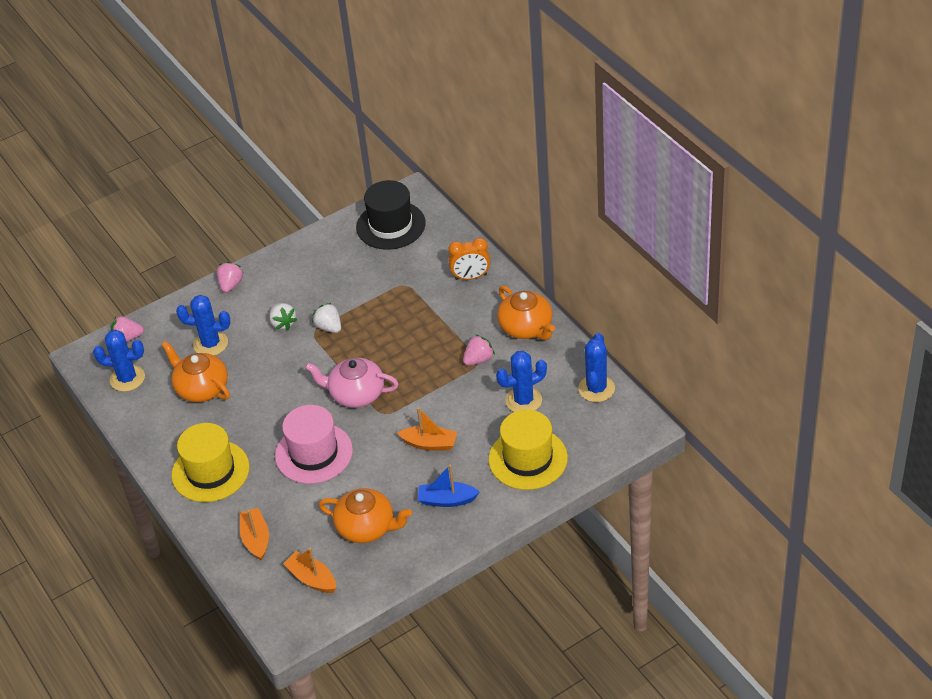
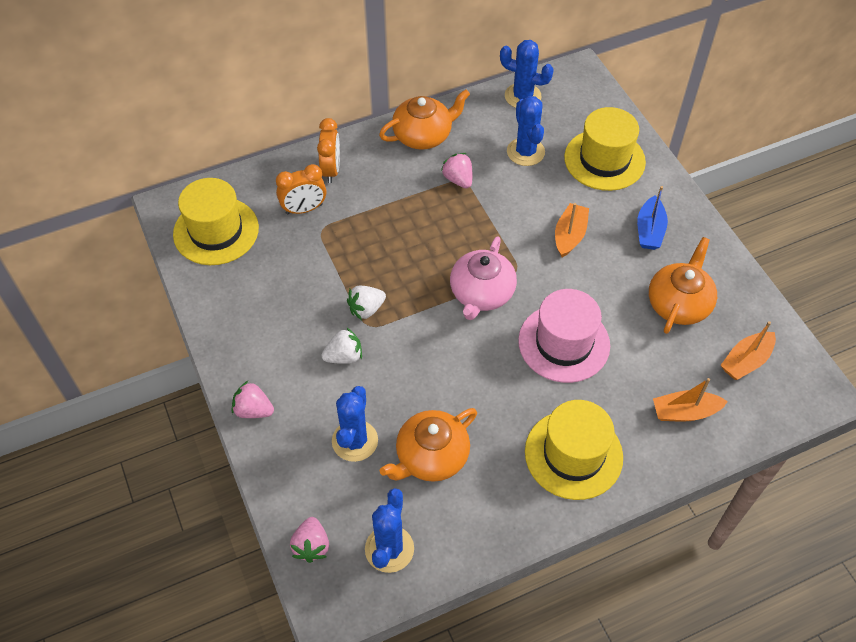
camera: 85 degrees left, 10 degrees up
(391, 225) = (216, 231): black hat -> yellow hat
(424, 270) = (304, 209): none -> orange clock

